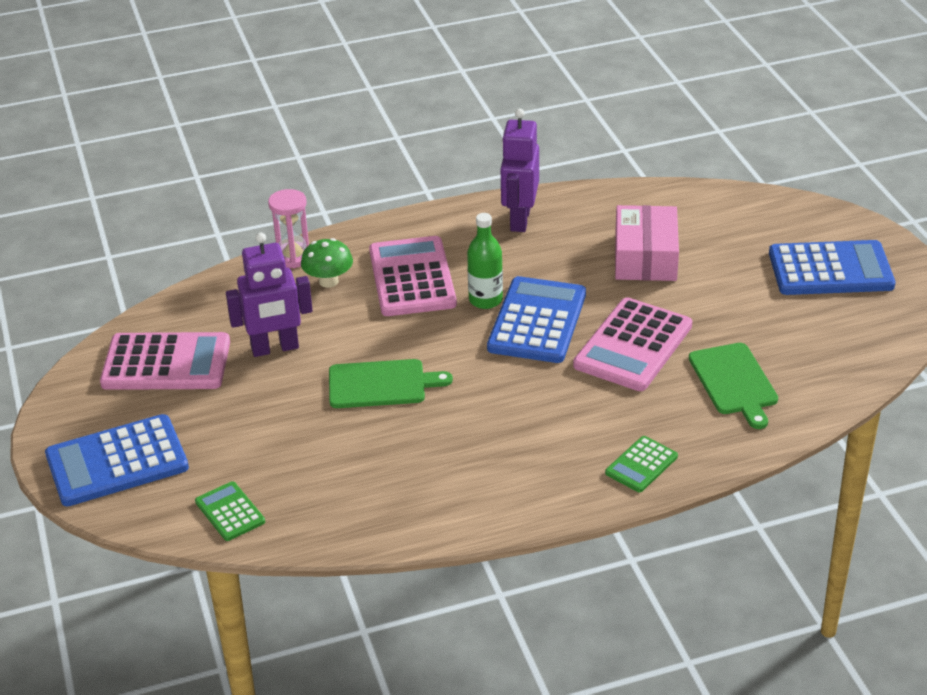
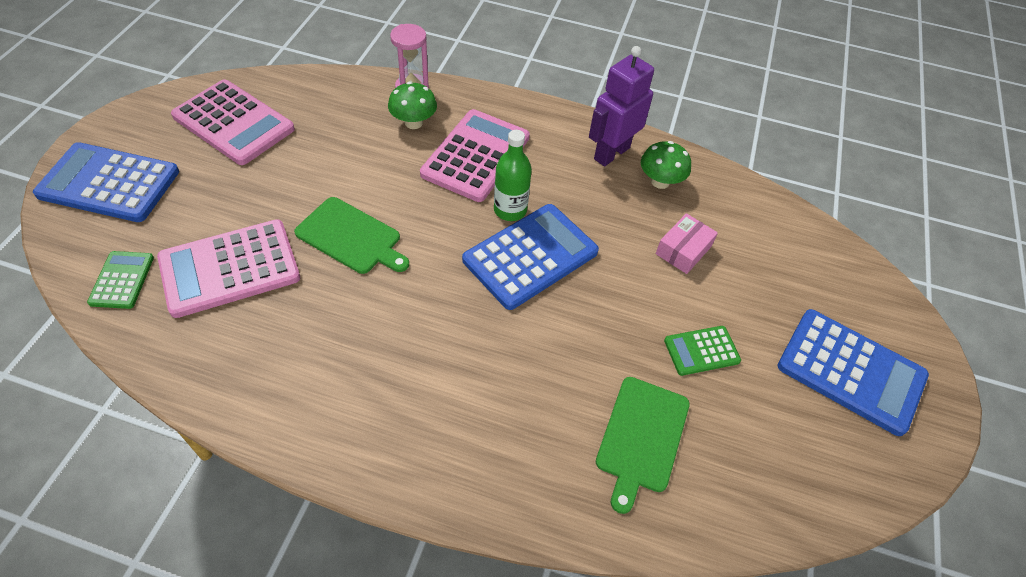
camera: 30 degrees right, 15 degrees up
(275, 348) = (315, 156): purple robot -> none
(579, 220) = (660, 182): none -> green mushroom
(633, 345) = (586, 334): pink calculator -> pink calculator (230, 268)
(641, 465) = (468, 471): green calculator -> green calculator (701, 351)
(645, 257) = (683, 250): pink box -> pink box, size x0.60

